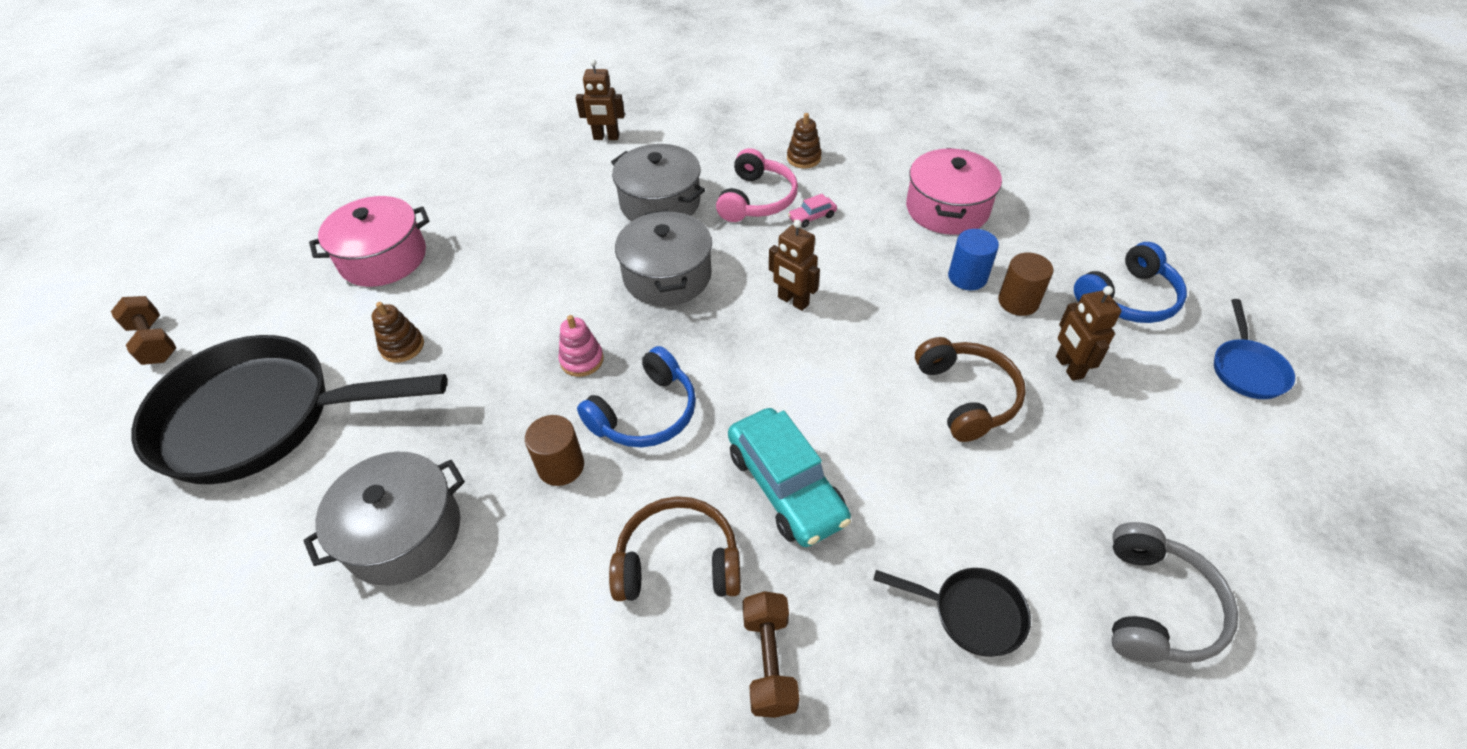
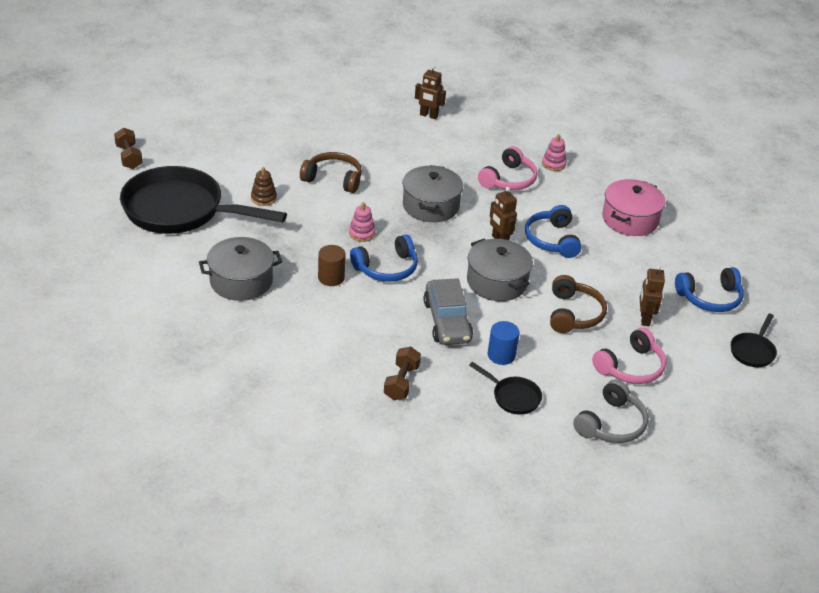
camera: 15 degrees right, 10 degrees down
(383, 258) = (265, 149): pink pot -> none
(660, 203) = (445, 164): grey pot -> grey pot (497, 282)
(678, 561) = (375, 333): brown headphones -> brown headphones (333, 179)
(785, 486) = (447, 321): turquoise car -> grey car
(803, 158) = (553, 164): brown stacking toy -> pink stacking toy
(812, 217) = (538, 199): pink car -> none
(864, 275) = (552, 240): none -> blue headphones
(967, 277) = (616, 259): blue cylinder -> blue cylinder (501, 355)
(1018, 302) = (638, 280): brown cylinder -> none
(1108, 468) = (631, 367): none -> pink headphones
(1246, 369) = (753, 351): blue pan -> black pan

